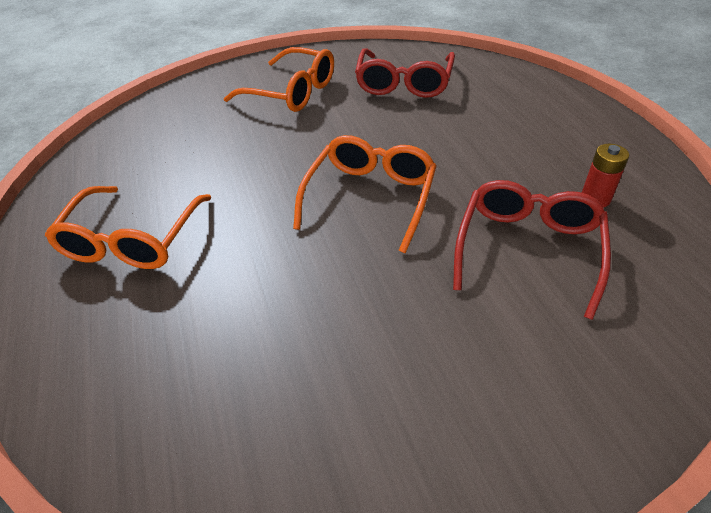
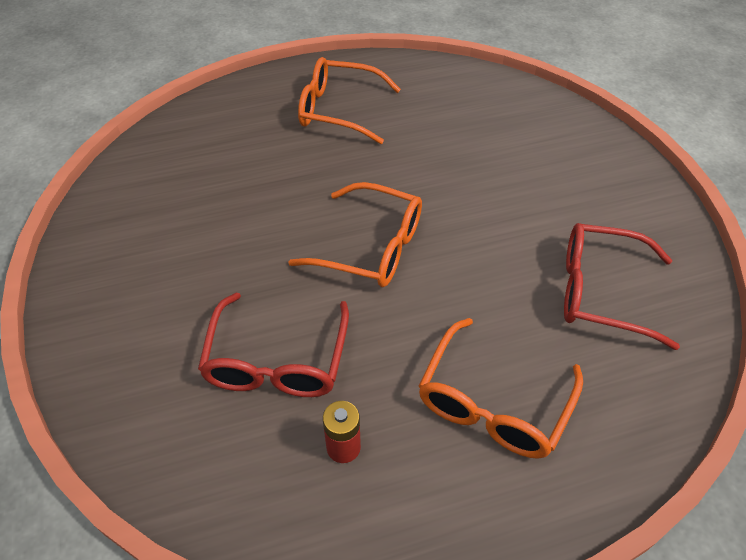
camera: 90 degrees right, 5 degrees up
(292, 92) = (567, 188): orange glasses -> orange glasses (493, 403)
(528, 249) = (277, 361): red glasses -> red glasses turned 75 degrees clockwise

